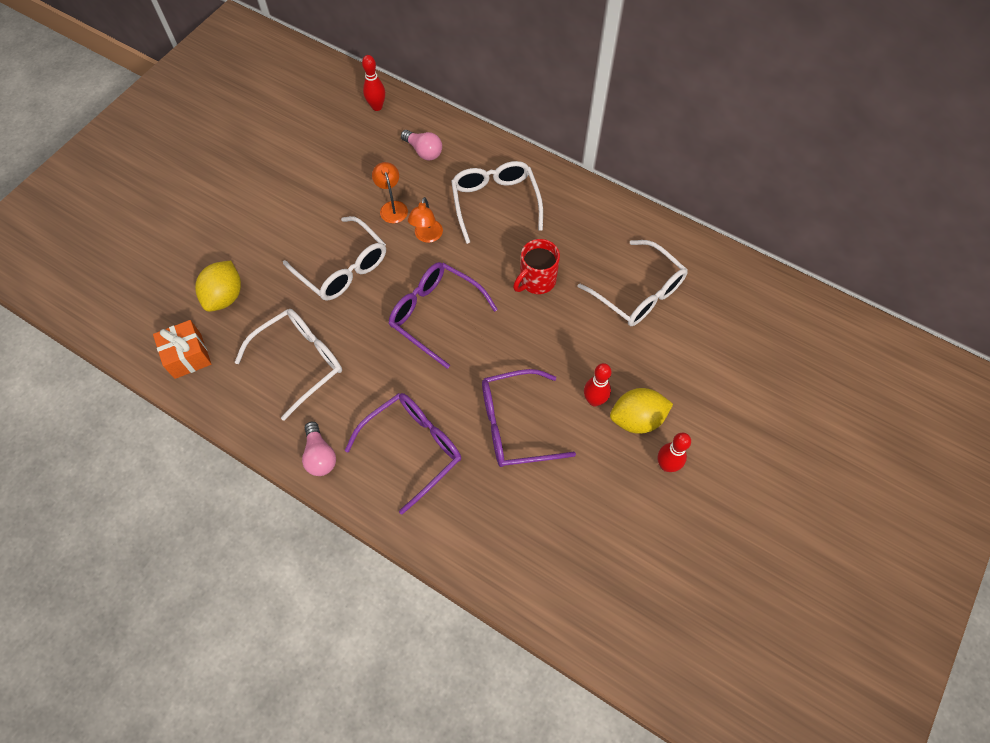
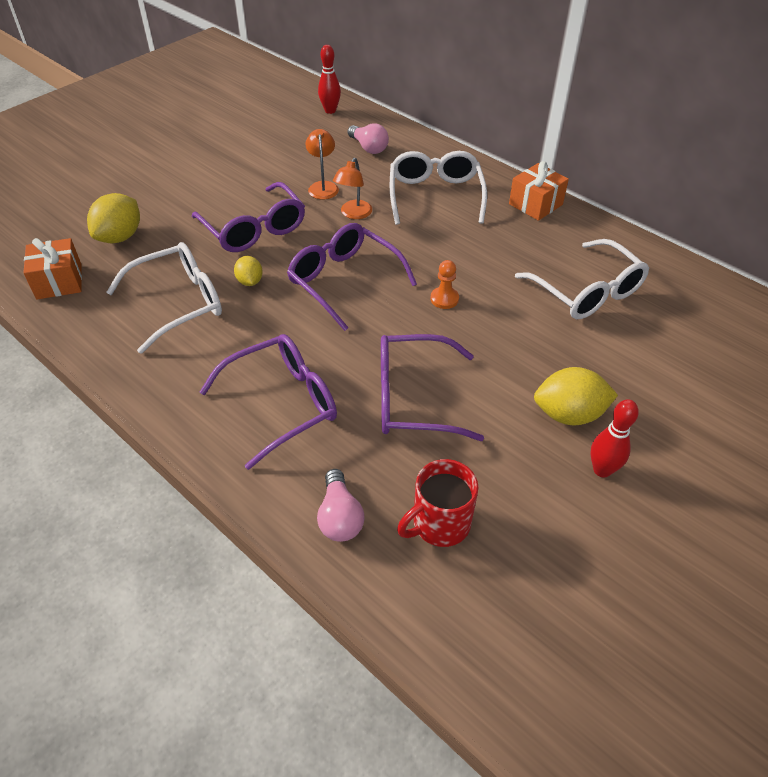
camera: 10 degrees right, 15 degrees down
(320, 455) = (169, 394): pink light bulb -> pink light bulb (340, 517)
(342, 268) = (254, 229): white glasses -> purple glasses
(354, 328) = (250, 281): none -> yellow lemon
(523, 320) = (444, 299): none -> orange pawn
(536, 280) = (467, 266): red mug -> red mug (439, 524)
(584, 199) = (535, 204): none -> orange gift
(594, 400) = (517, 387): red bowling pin -> none

